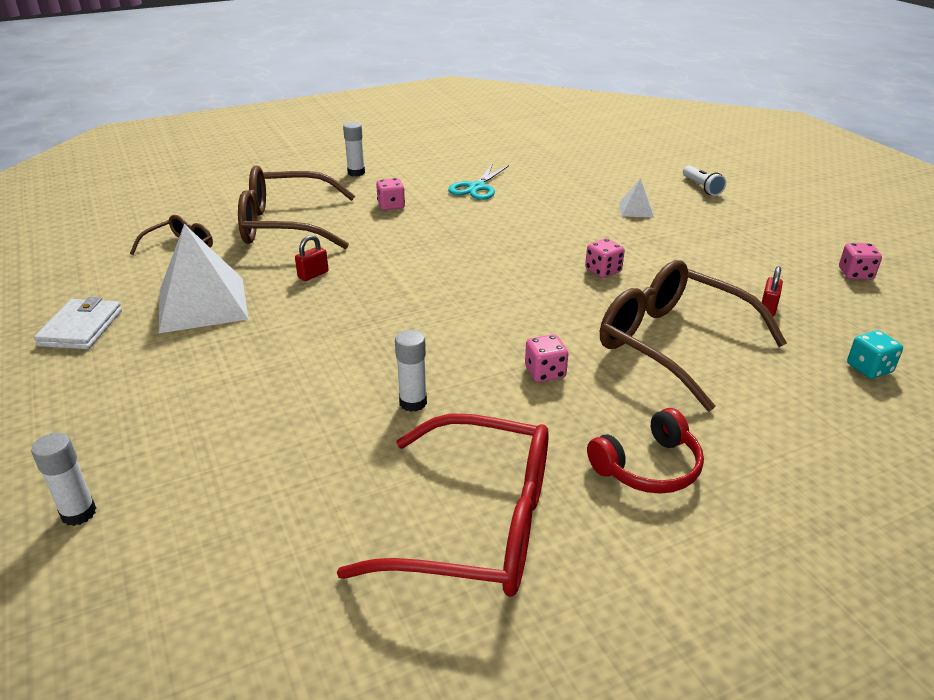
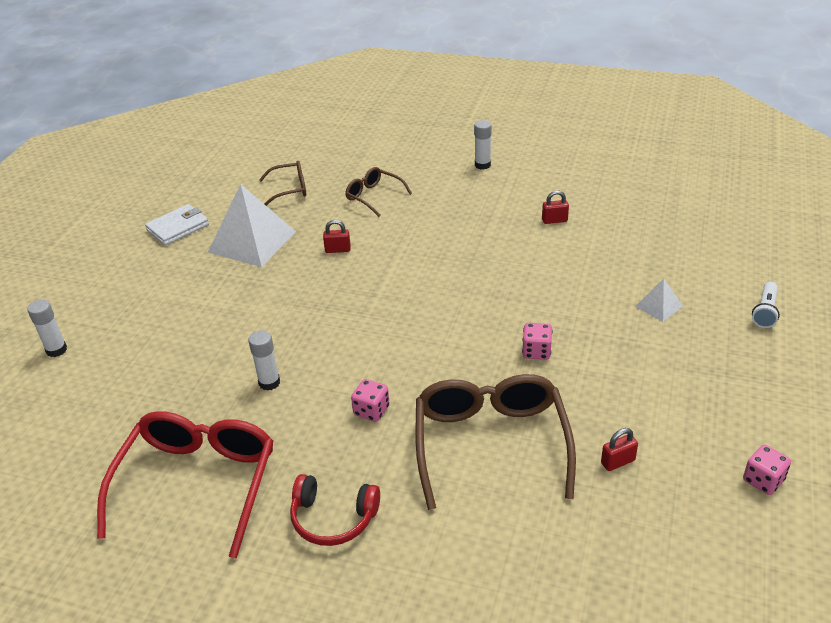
camera: 45 degrees right, 5 degrees up
(285, 225) = (373, 196): brown glasses -> brown glasses, size x0.52
(391, 205) = (465, 210): pink dice -> none
(477, 188) = (554, 220): turquoise scissors -> red padlock
(477, 524) = (198, 483): red glasses -> red glasses turned 135 degrees counterclockwise
(869, 368) = (611, 564): turquoise dice -> none

